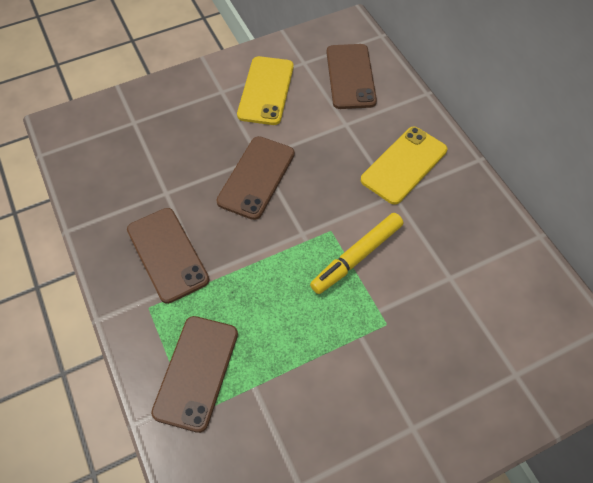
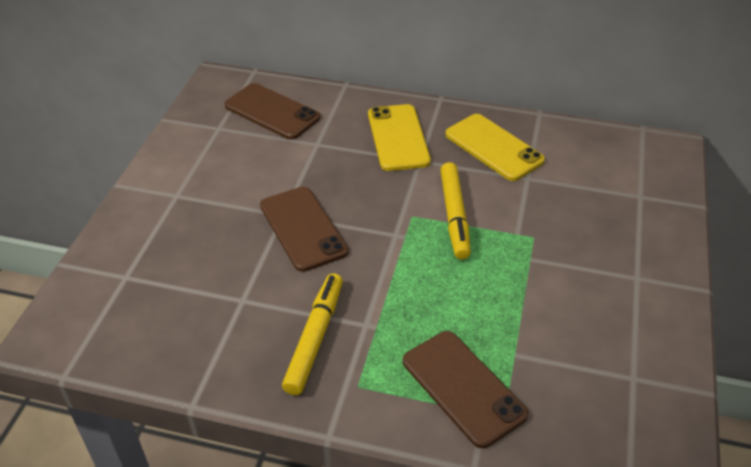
camera: 50 degrees left, 15 degrees down
(167, 254) = (314, 338): brown phone -> yellow marker
(266, 90) = (216, 167): yellow phone -> yellow phone (494, 147)

